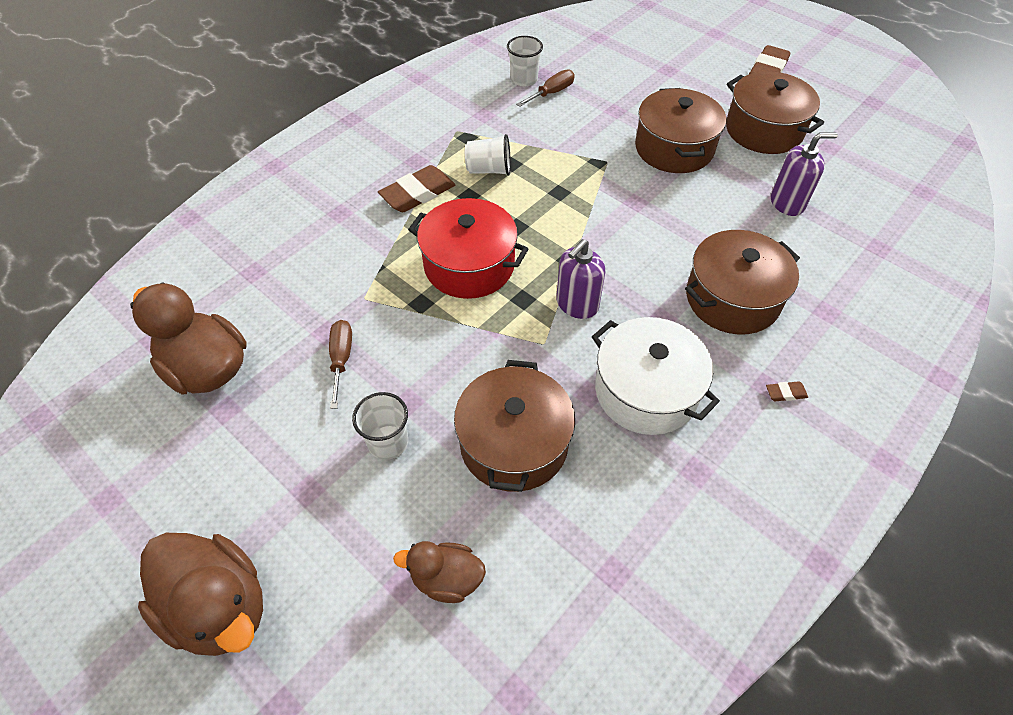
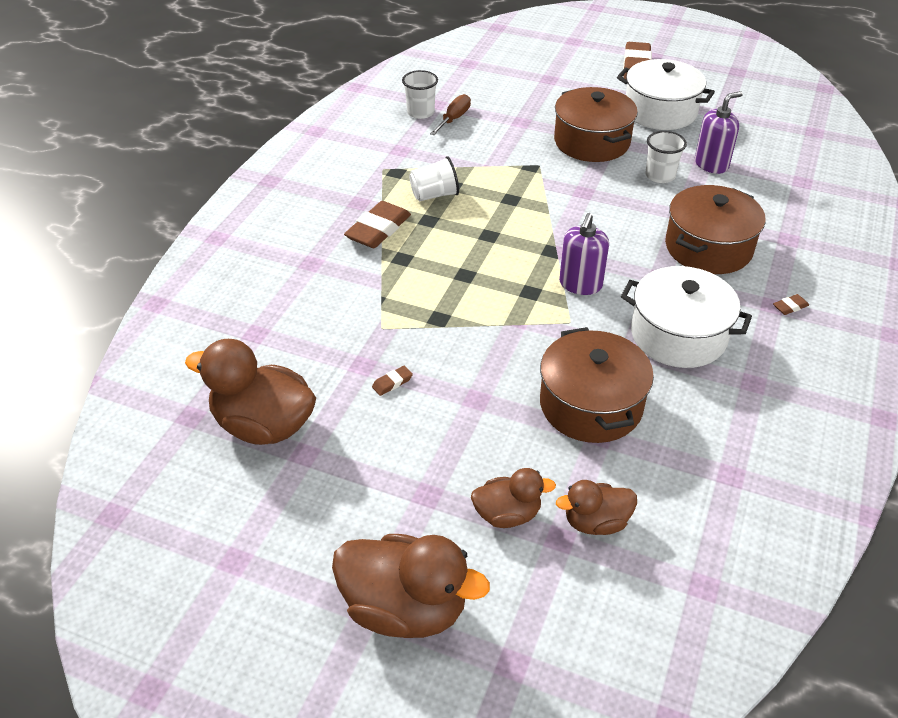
camera: 20 degrees left, 10 degrees down
(341, 359) = (392, 383): brown screwdriver -> brown eraser
(367, 539) = (507, 514): none -> brown duck
(388, 442) = (478, 436): white cup -> white cup (660, 176)
(469, 265) = (464, 277): red pot -> none
(764, 130) = (660, 111): brown pot -> white pot

